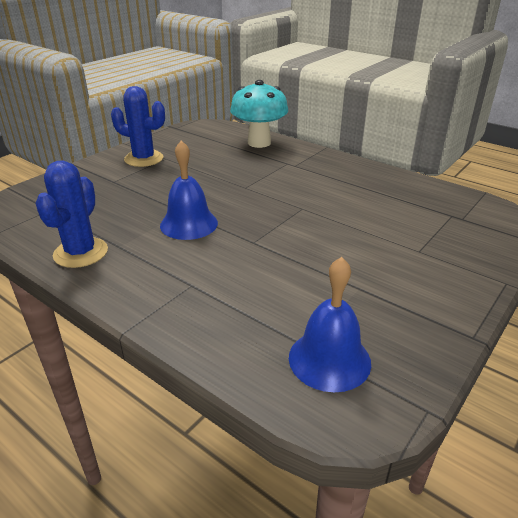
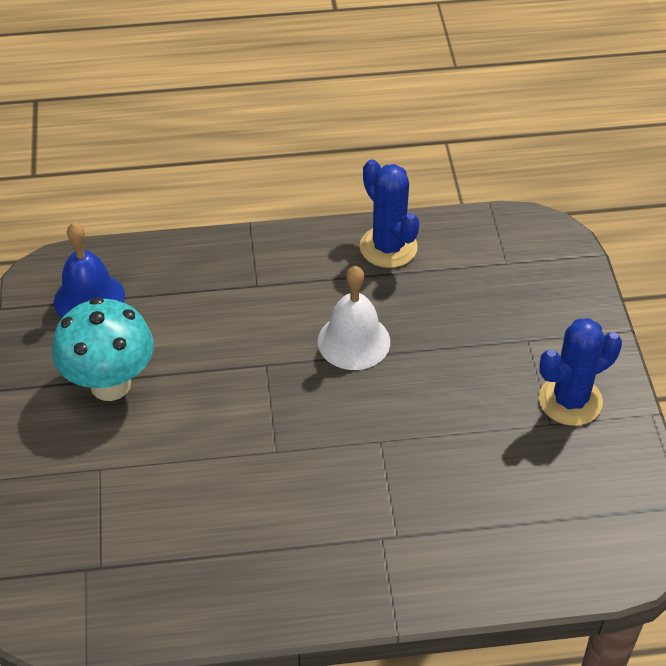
camera: 135 degrees right, 15 degrees up
(189, 224) = (354, 341): blue bell -> white bell
(259, 143) = (498, 561): turquoise mushroom -> turquoise mushroom (110, 384)

